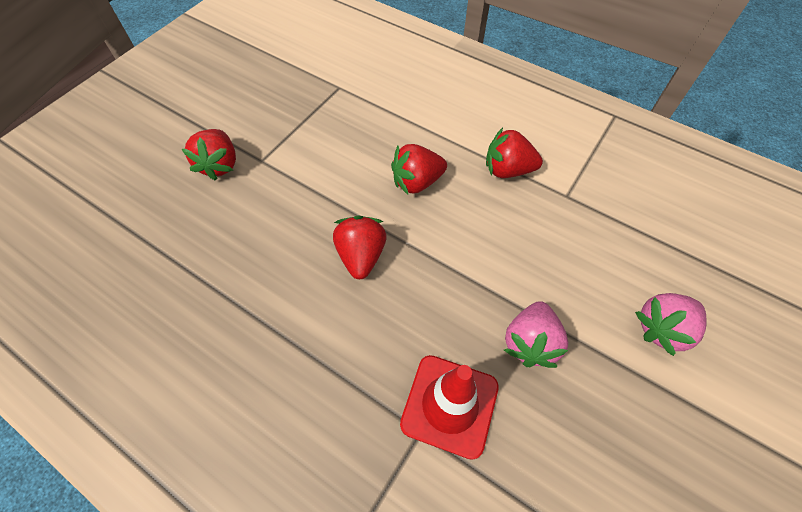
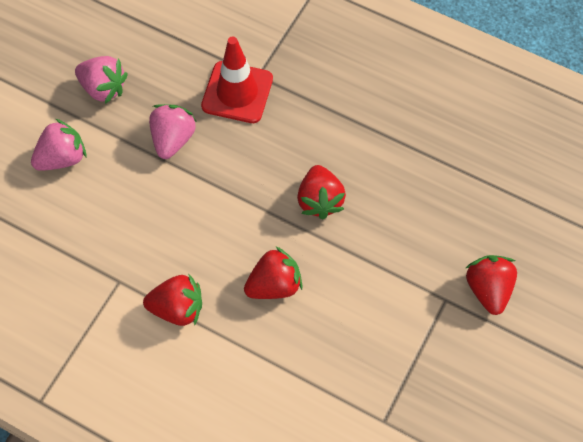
camera: 175 degrees right, 5 degrees up
(636, 429) = (103, 88): none -> pink strawberry

